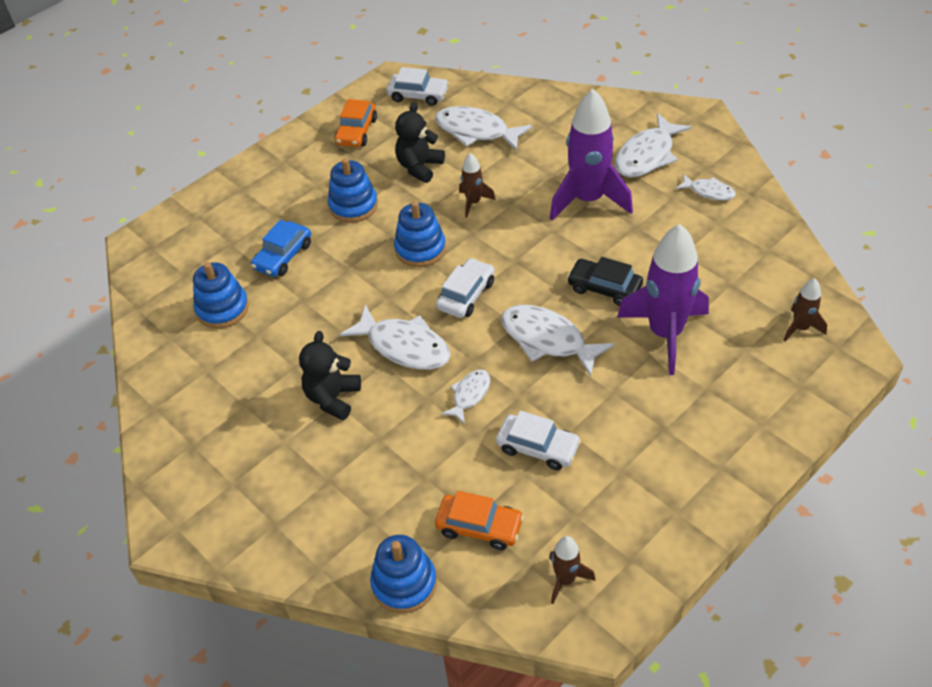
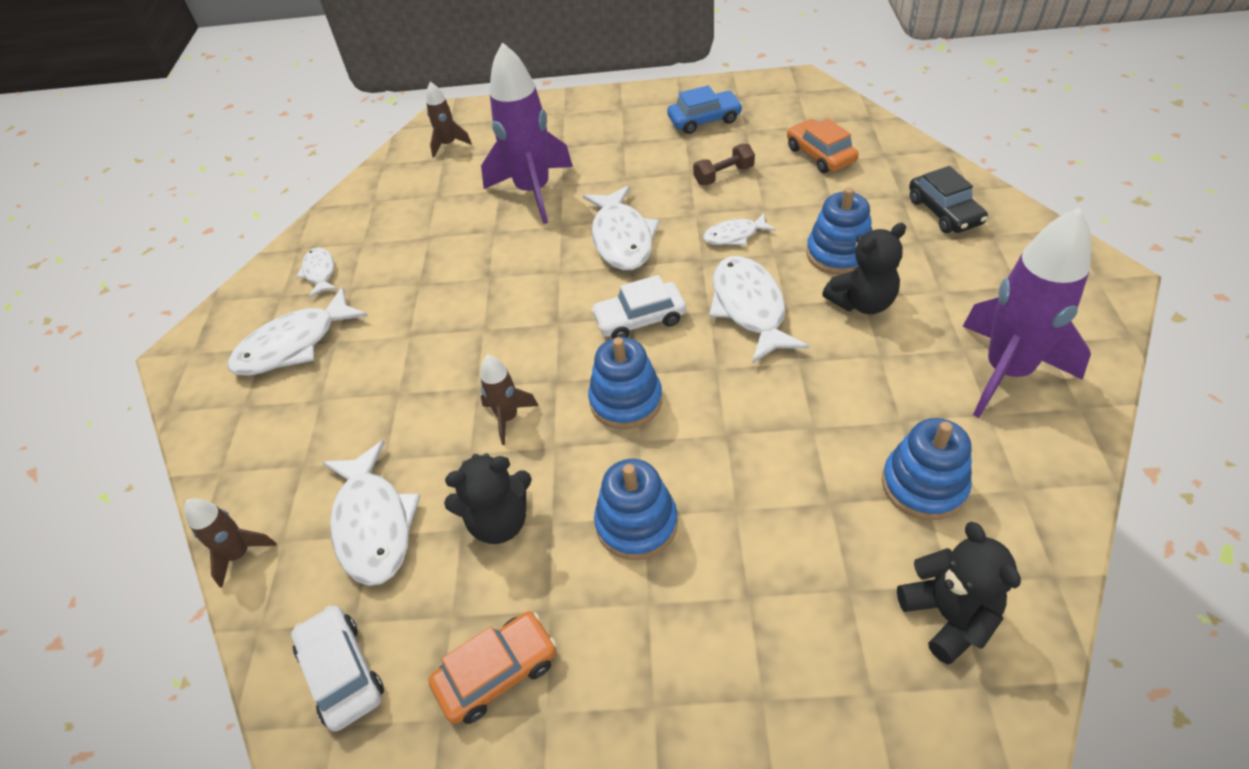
camera: 135 degrees left, 0 degrees up
(179, 261) = (948, 616): none -> black teddy bear
(283, 256) = (790, 510): blue car -> blue car (704, 120)
(404, 583) = (908, 152): blue stacking toy -> blue stacking toy (838, 253)
(538, 447) = (723, 175): white car -> brown dumbbell
(565, 580) = (791, 106): brown rocket -> brown rocket (240, 554)
(588, 200) = (411, 337): purple rocket -> purple rocket (1006, 371)
(604, 288) = (522, 249): black car -> black car (944, 211)
(647, 155) = (294, 345): white fish -> white fish turned 150 degrees clockwise

